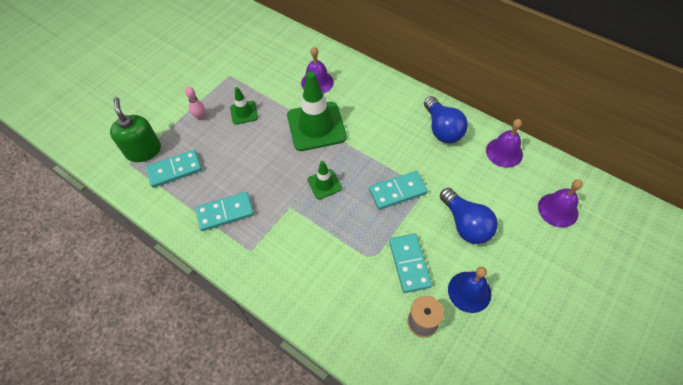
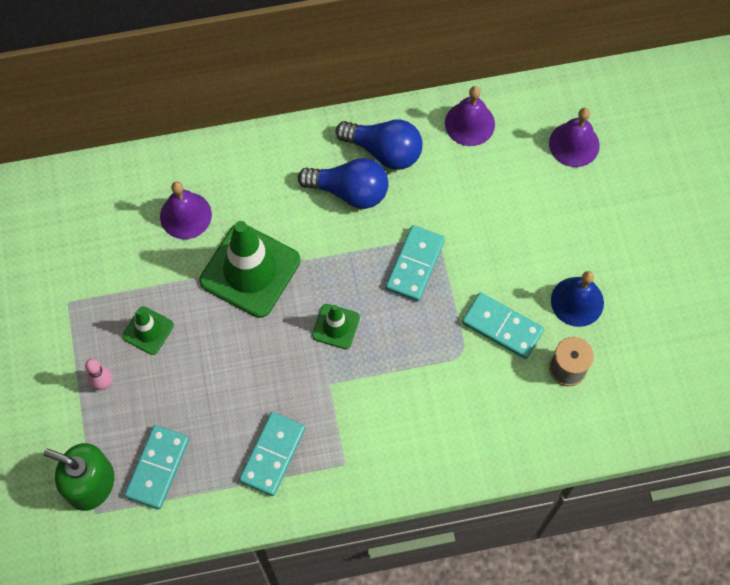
camera: 50 degrees left, 10 degrees up
(465, 224) = (511, 238): blue light bulb -> blue light bulb (349, 191)

